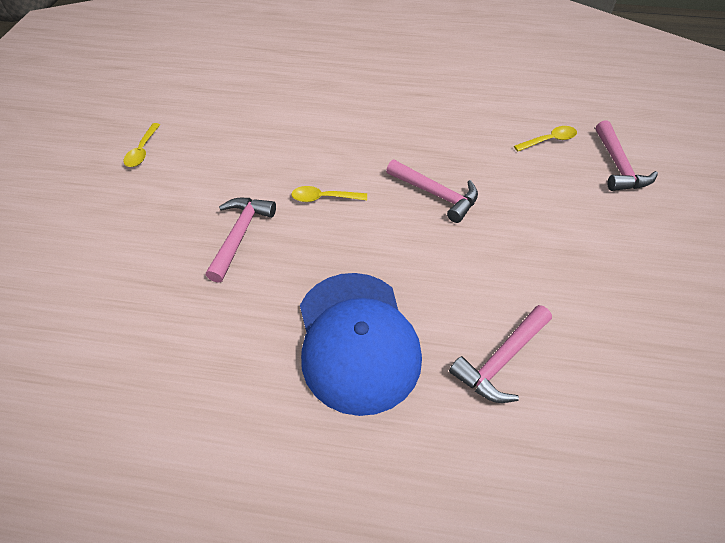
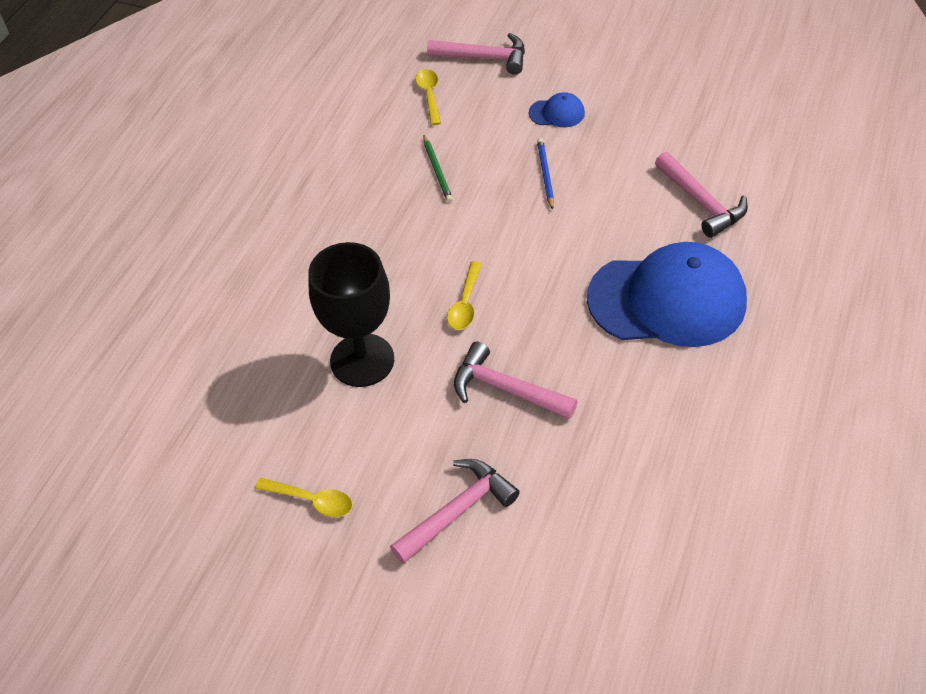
camera: 75 degrees left, 0 degrees up
(260, 152) = (362, 360): none -> black goblet
(436, 195) = (487, 204): pink hammer -> pink hammer (458, 510)
(463, 159) = (437, 170): none -> green pencil
(488, 228) = (545, 174): none -> blue pencil
(573, 225) = (557, 113): none -> blue cap

